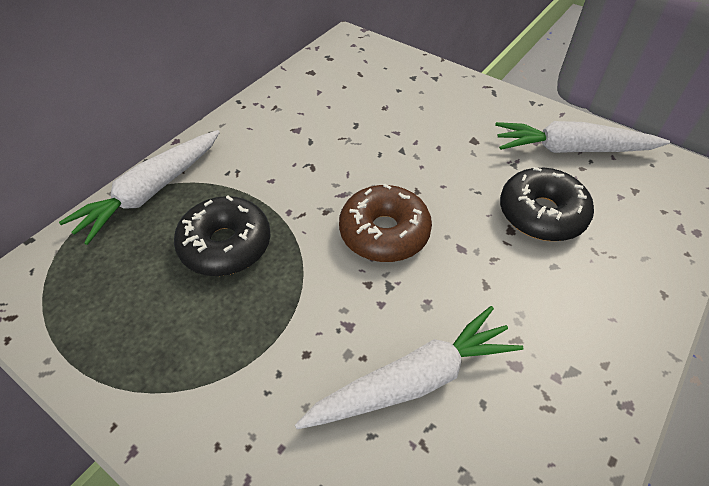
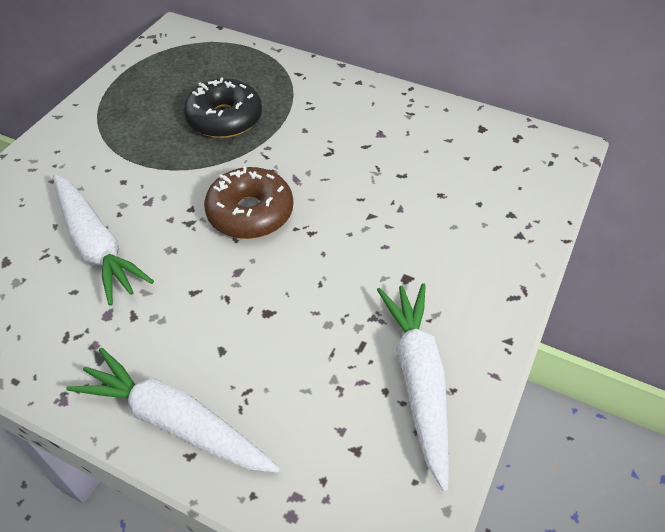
camera: 80 degrees right, 0 degrees up
(151, 192) = (276, 67): white carrot -> white carrot (175, 421)
(541, 214) = (295, 341): black donut -> none

